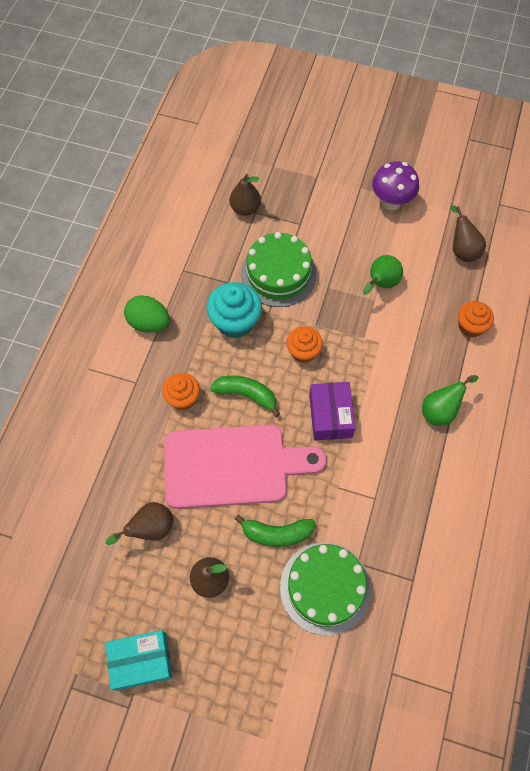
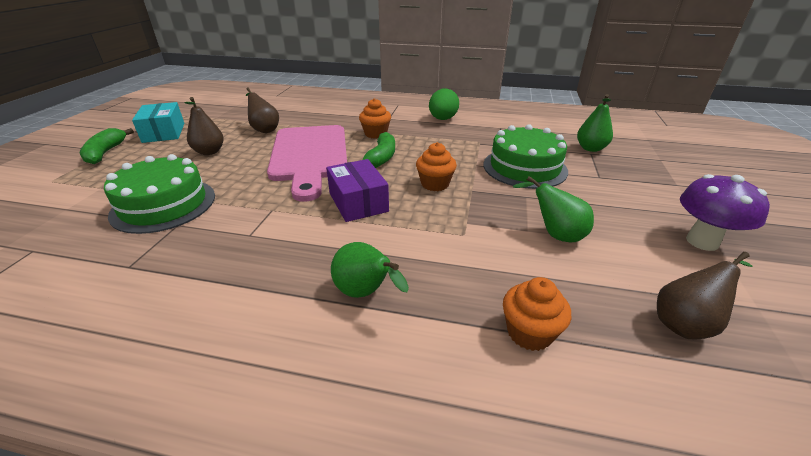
camera: 85 degrees right, 30 degrees down
(235, 322) = (457, 150): turquoise cupcake -> none
(245, 208) = (590, 148): brown pear -> green pear
(277, 533) = (235, 178): green banana -> green banana (105, 153)
(330, 416) = (358, 202): purple box -> purple box turned 75 degrees clockwise

